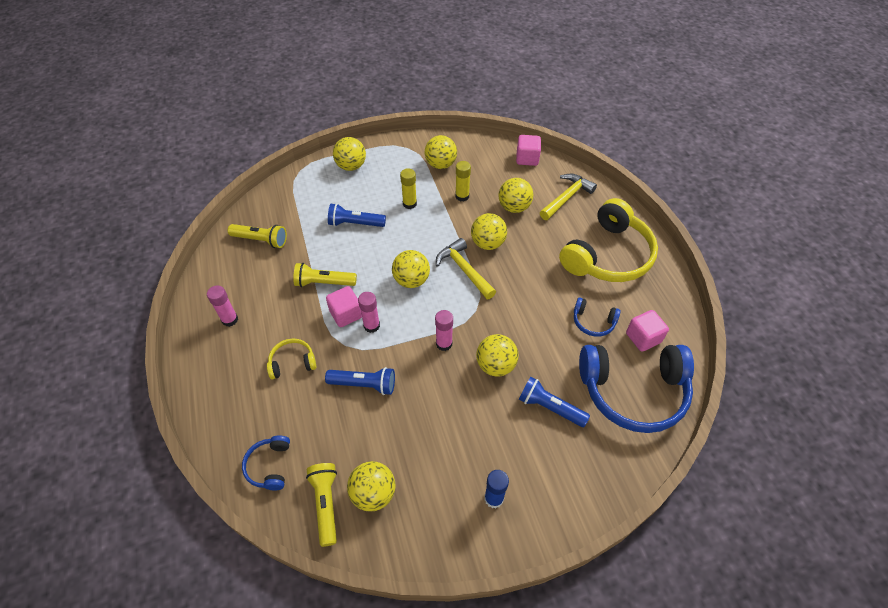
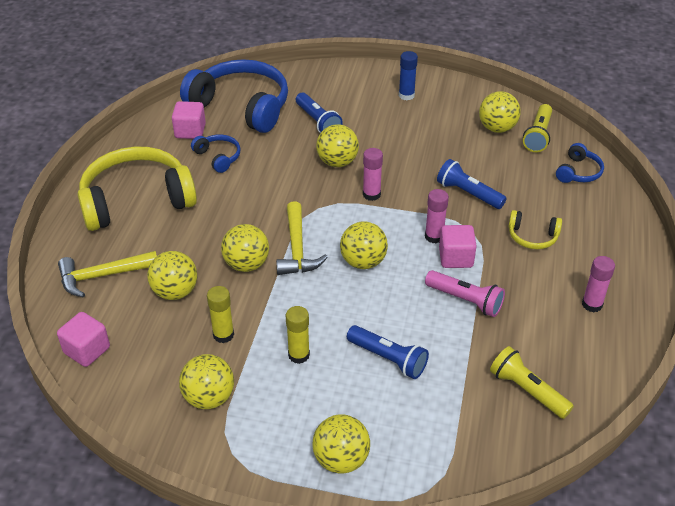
camera: 150 degrees left, 10 degrees down
(324, 282) = (465, 300): yellow flashlight -> pink flashlight

